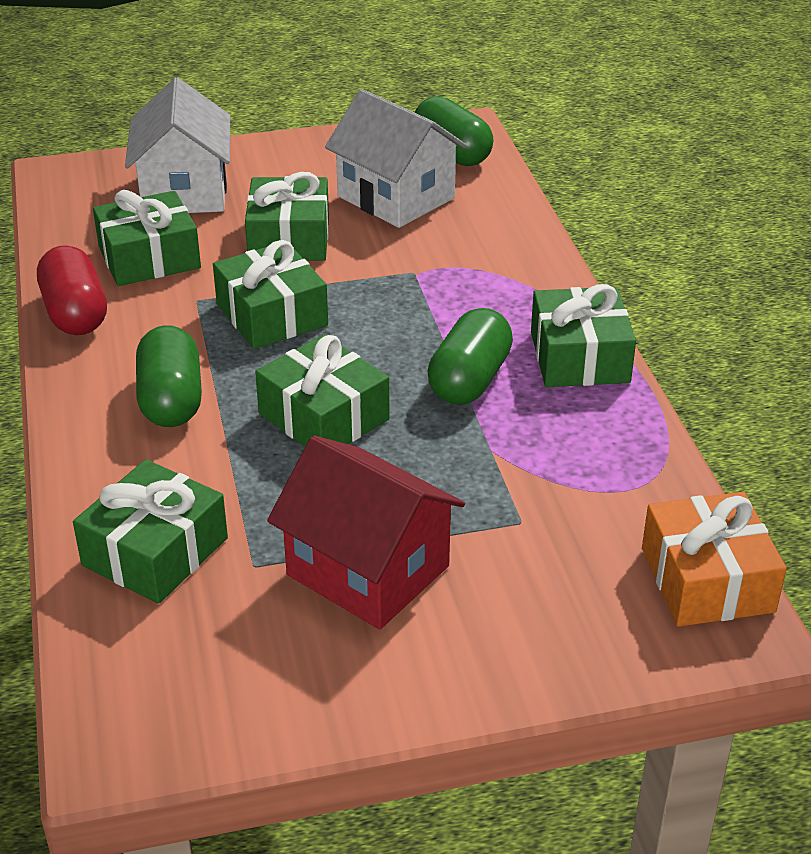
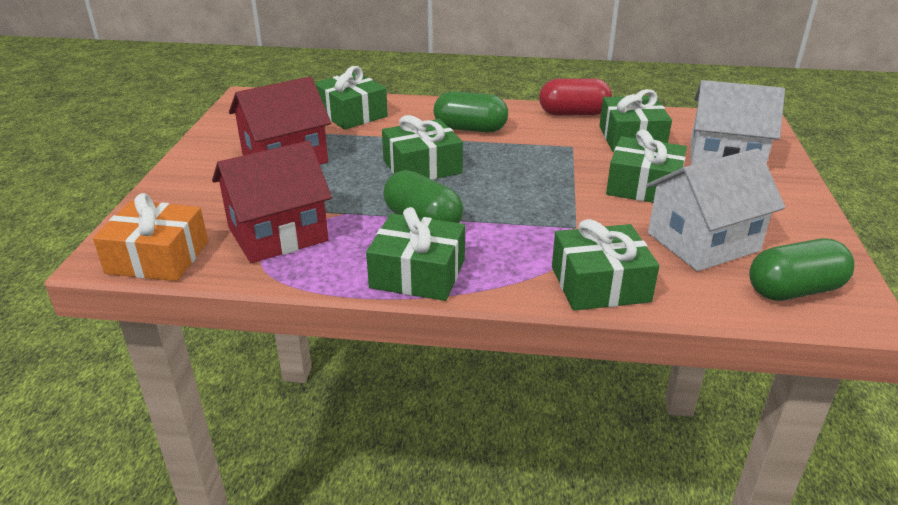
camera: 110 degrees right, 5 degrees down
(272, 314) = (543, 167): green gift -> green gift (600, 284)
(580, 491) = (277, 234): none -> red house

